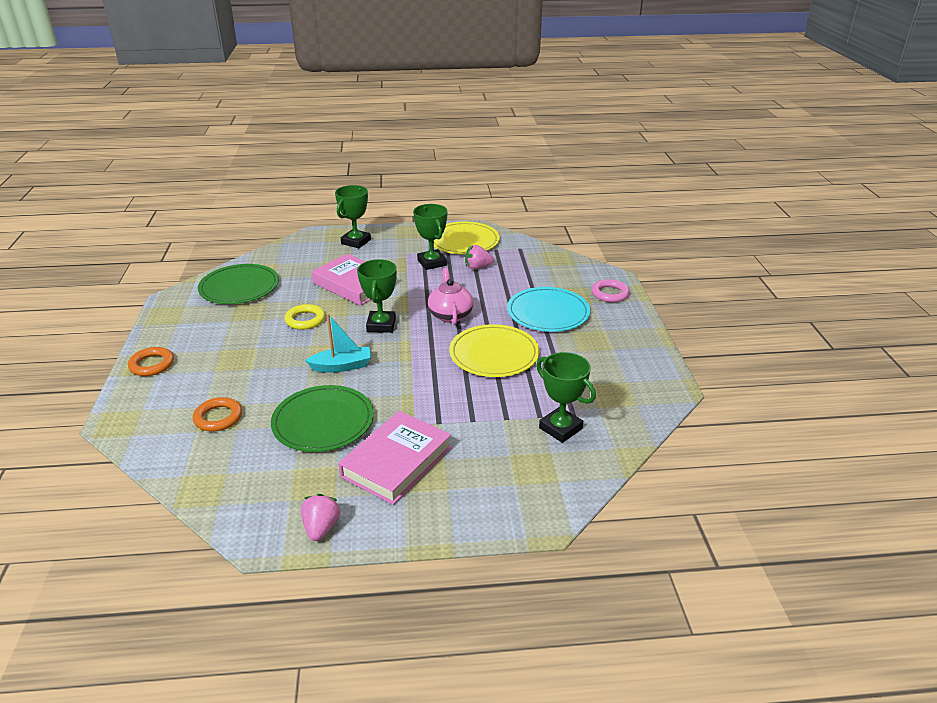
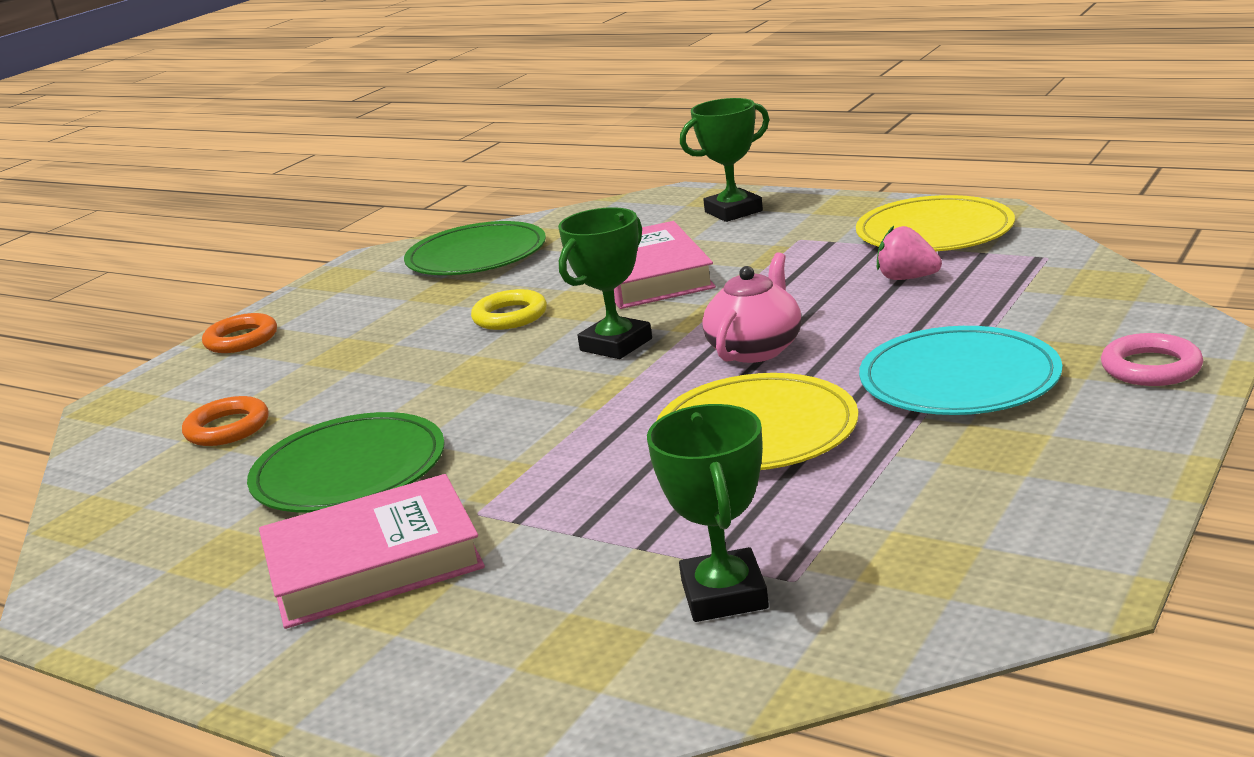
camera: 40 degrees right, 10 degrees down
(321, 528) = (151, 626): pink strawberry -> none
(342, 366) = (478, 395): turquoise boat -> none
(432, 263) = (827, 259): green trophy -> none

